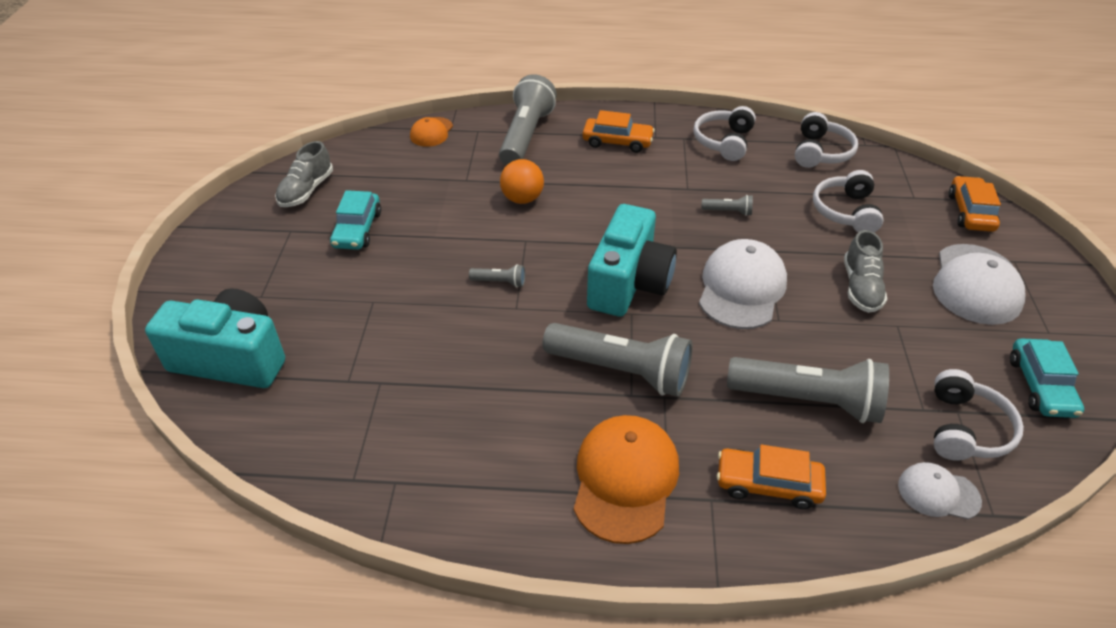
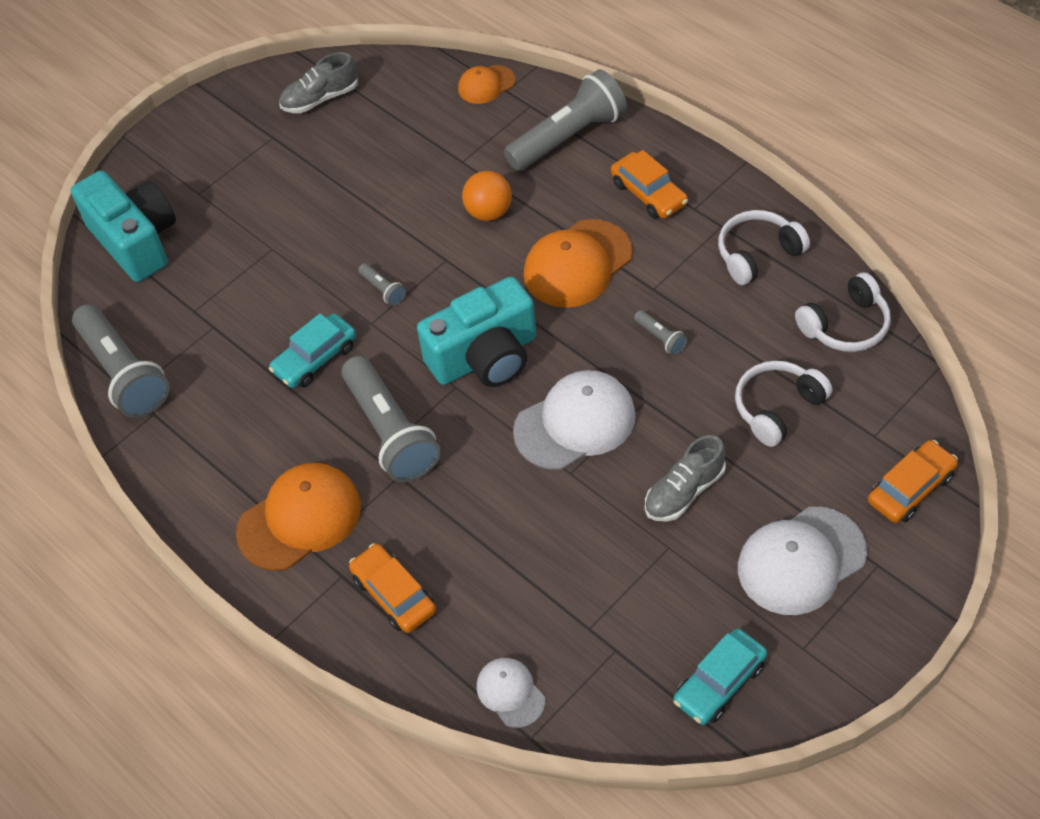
camera: 45 degrees right, 10 degrees up
(357, 229) = (323, 166): turquoise car -> turquoise car (315, 358)
(621, 199) = (577, 264): none -> orange cap
(808, 401) = (504, 556): grey flashlight -> grey flashlight (123, 373)
(965, 429) = (601, 667): white headphones -> none

